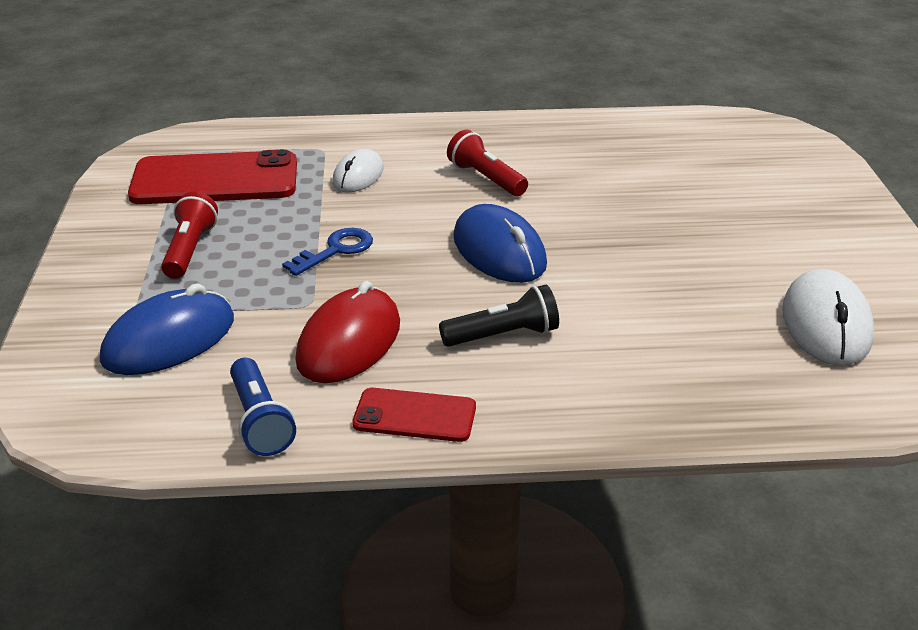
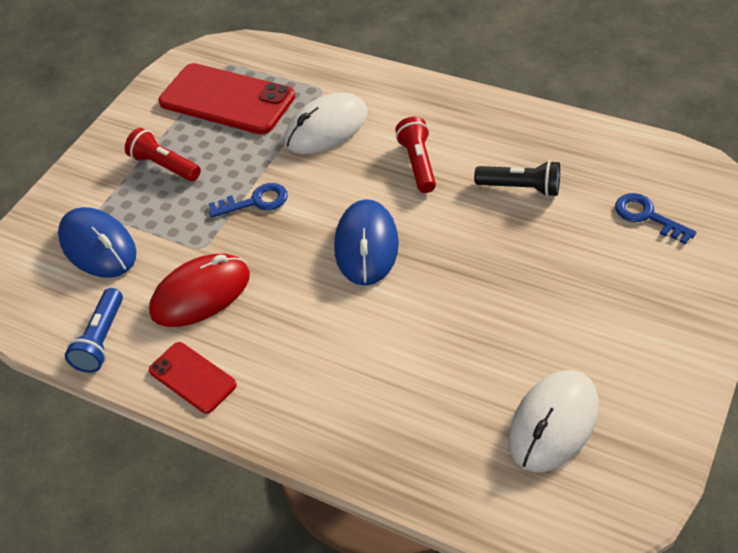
camera: 35 degrees right, 15 degrees up
(169, 340) = (98, 246): blue mouse -> blue mouse turned 60 degrees clockwise
(190, 250) = (164, 166): red flashlight -> red flashlight turned 90 degrees counterclockwise
(358, 176) = (326, 128): white mouse -> white mouse, size x1.56
(503, 335) = (304, 330): black flashlight -> black flashlight (521, 188)
(740, 162) = (647, 216): none -> blue key

